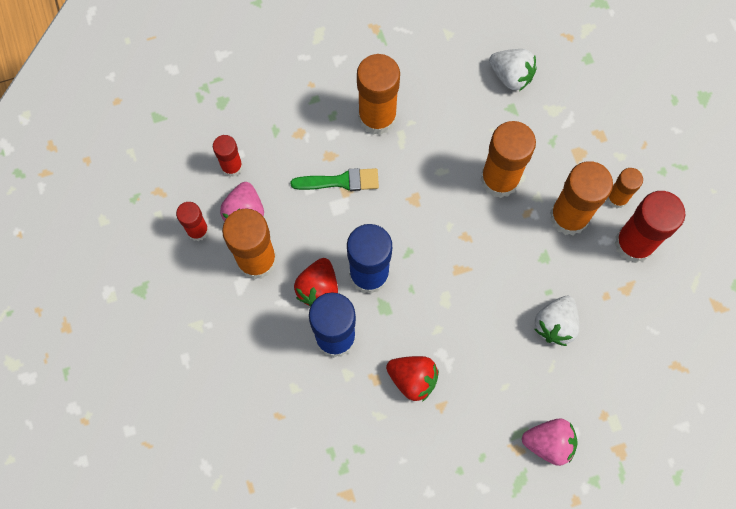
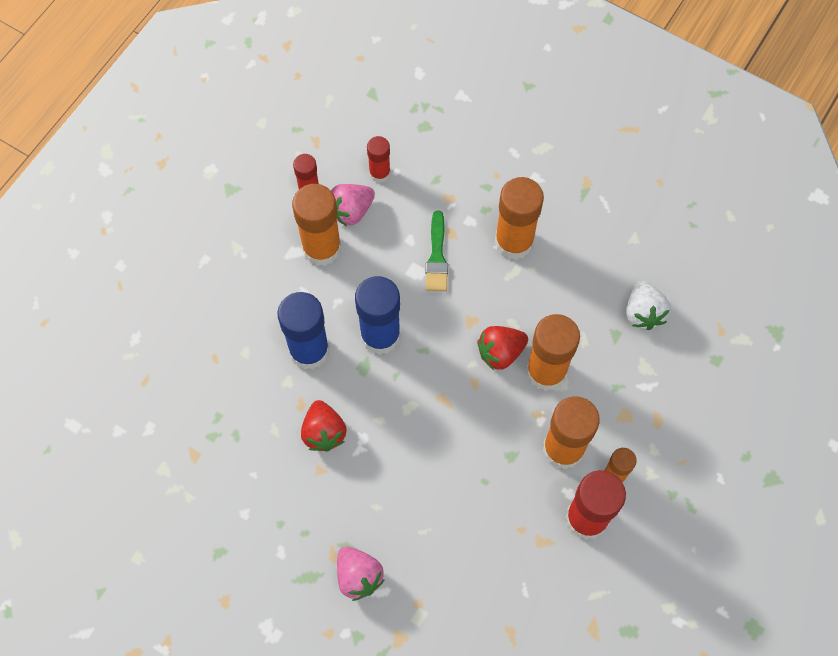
camera: 50 degrees right, 5 degrees down
(318, 288) = (337, 308): red strawberry -> red strawberry (500, 352)
(340, 181) = (437, 256): green brush -> green brush turned 45 degrees clockwise
(555, 324) = (461, 507): white strawberry -> none

